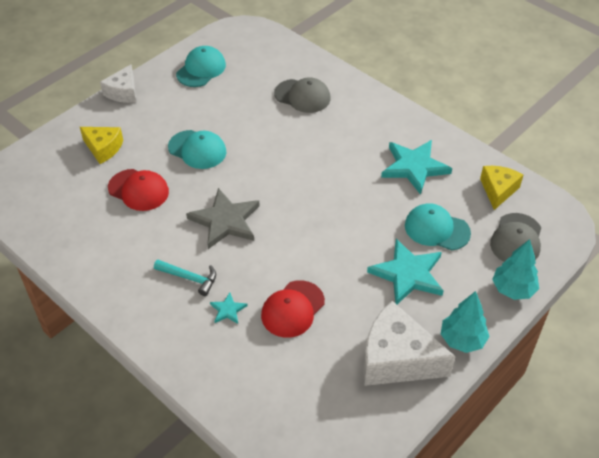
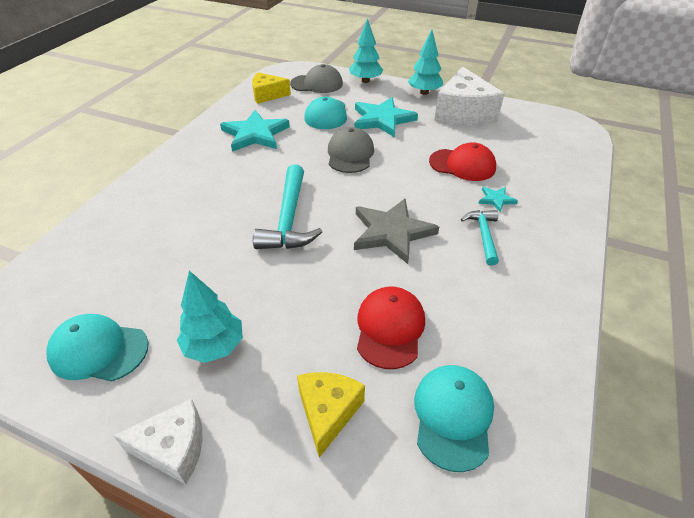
camera: 110 degrees left, 5 degrees down
(175, 112) = (214, 346): none -> turquoise tree
(197, 150) = (288, 293): turquoise cap -> turquoise cap (453, 416)
(274, 165) = (289, 219): none -> turquoise hammer
(302, 96) = (156, 225): grey cap -> grey cap (350, 154)

